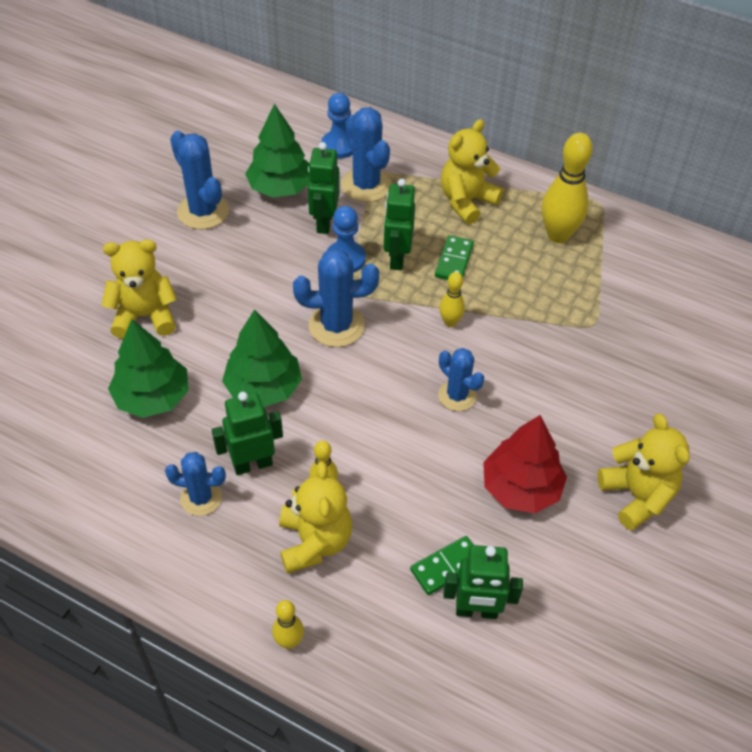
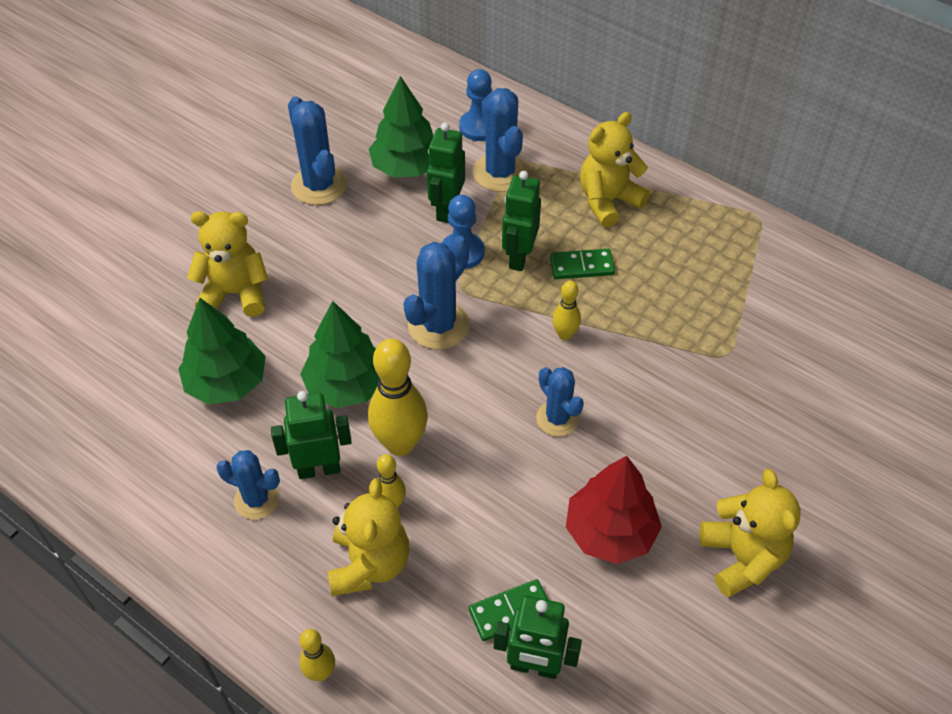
camera: 10 degrees right, 0 degrees up
(336, 325) = (438, 325): blue cactus -> blue cactus turned 60 degrees counterclockwise
(454, 261) = (582, 266): green domino -> green domino turned 60 degrees clockwise
(558, 235) = (704, 249): yellow bowling pin -> yellow bowling pin (400, 444)

